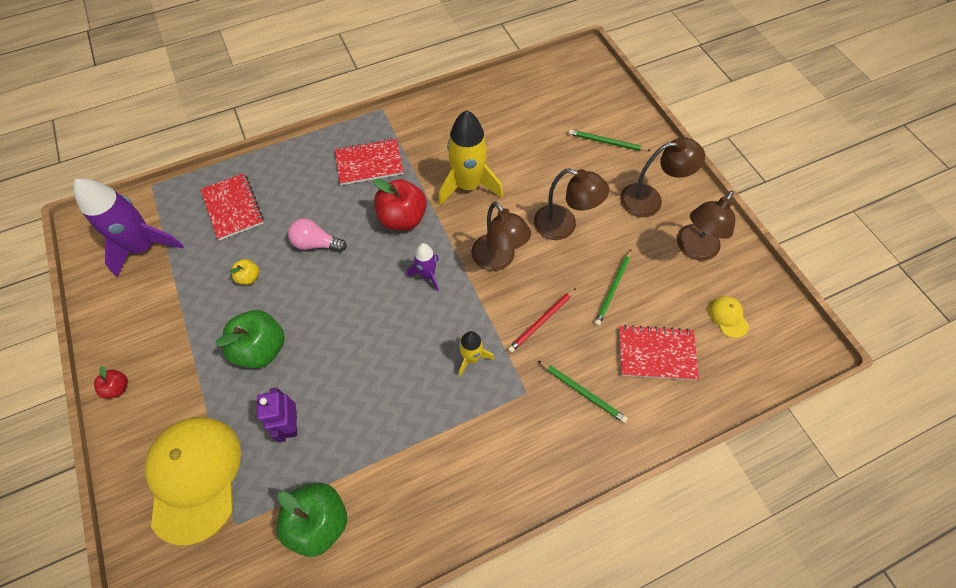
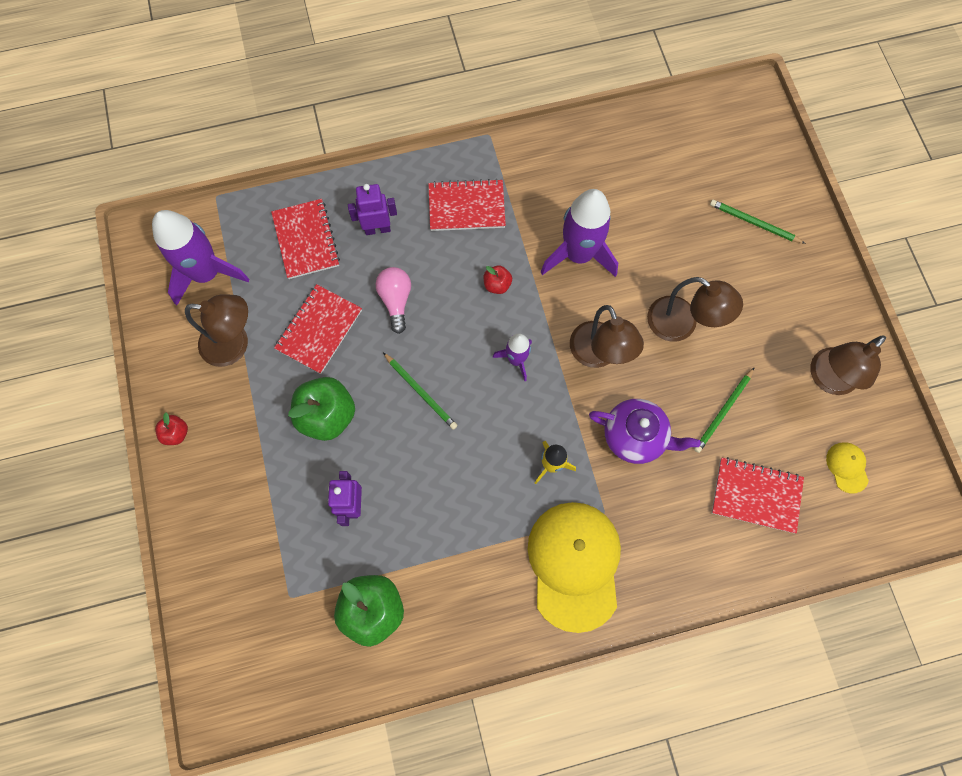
camera: 10 degrees right, 10 degrees up
(195, 477) = (252, 542): yellow cap -> yellow cap (574, 564)
(249, 277) = (319, 330): yellow apple -> red notebook
(295, 190) = (377, 229): none -> purple robot
(316, 243) = (396, 301): pink light bulb -> pink light bulb turned 60 degrees clockwise
(403, 218) = (497, 285): red apple -> red apple, size x0.49
(468, 185) = (578, 255): yellow rocket -> purple rocket
(541, 321) = (635, 436): red pencil -> purple teapot
(582, 392) = (665, 524): green pencil -> green pencil (421, 392)
(649, 199) = (790, 307): brown lamp -> brown lamp (234, 344)

